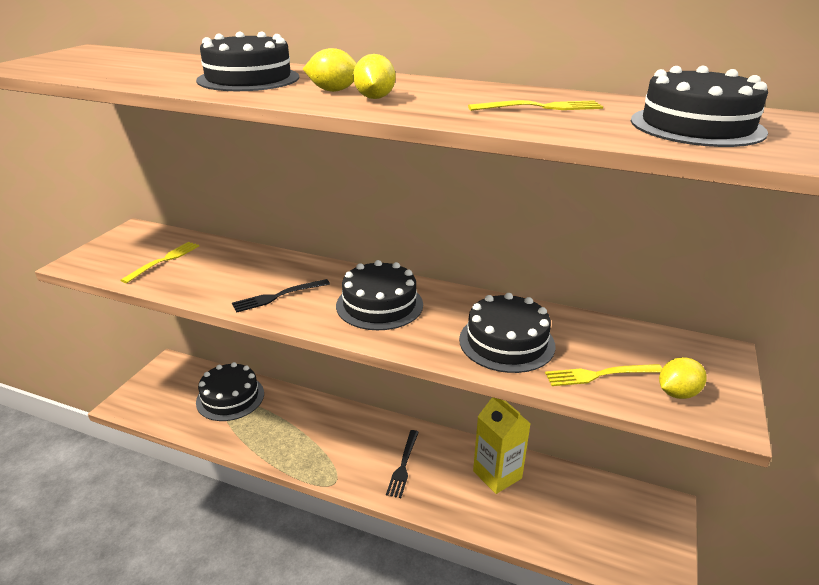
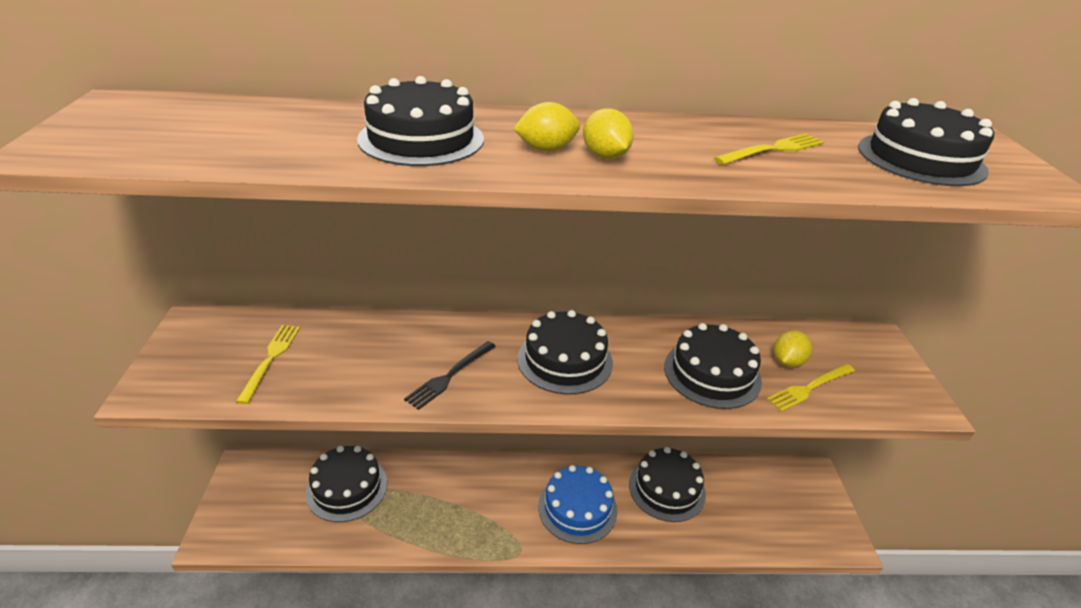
camera: 25 degrees left, 5 degrees up
(403, 465) = (577, 508): black fork -> blue cake
(497, 475) = (667, 488): yellow carton -> black cake
(677, 393) = (877, 389): yellow lemon -> yellow lemon (787, 361)

